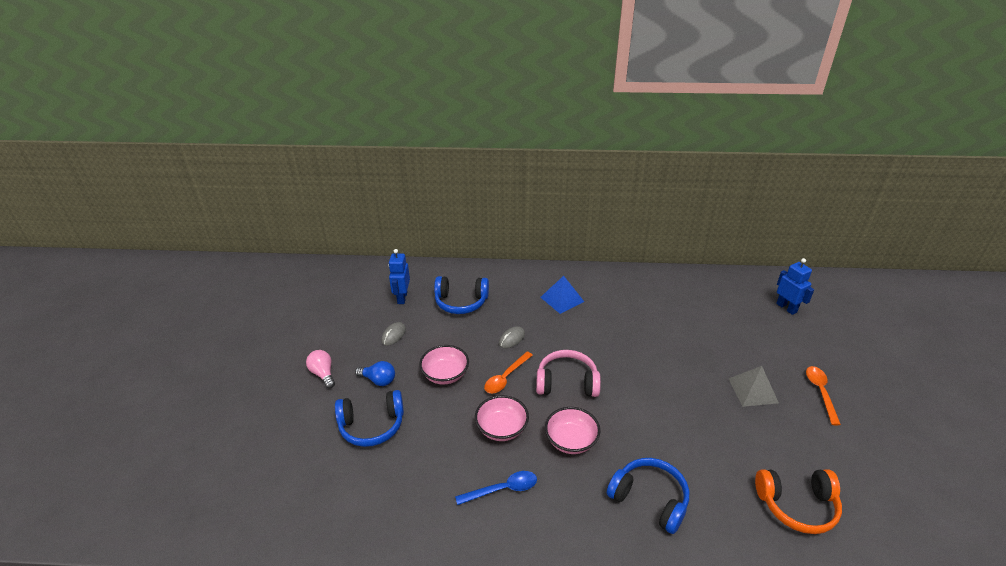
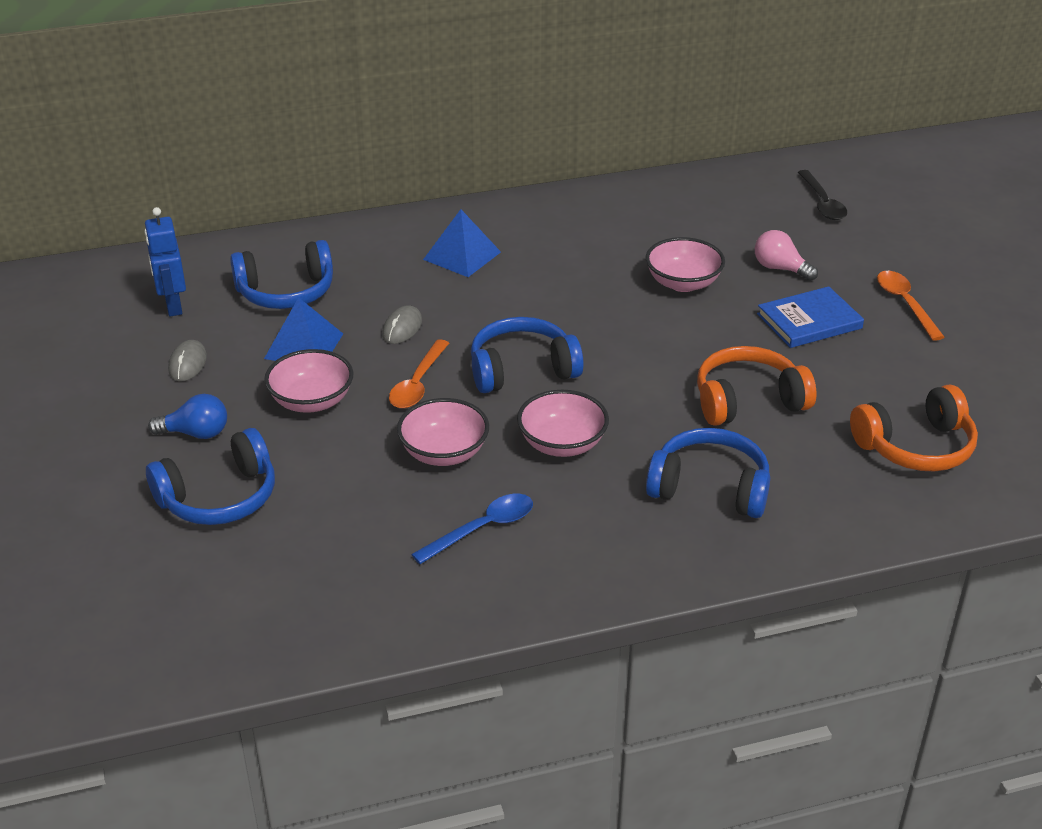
camera: 20 degrees left, 0 degrees up
(323, 374) = (87, 445): pink light bulb -> pink light bulb (780, 269)
(456, 338) = (304, 346): none -> blue pyramid
(567, 382) = (522, 370): pink headphones -> blue headphones
(682, 345) = (683, 283): none -> pink bowl
(695, 439) = (748, 401): none -> orange headphones
(753, 390) = (809, 321): grey pyramid -> blue book
(786, 308) = (822, 203): blue robot -> black spoon

